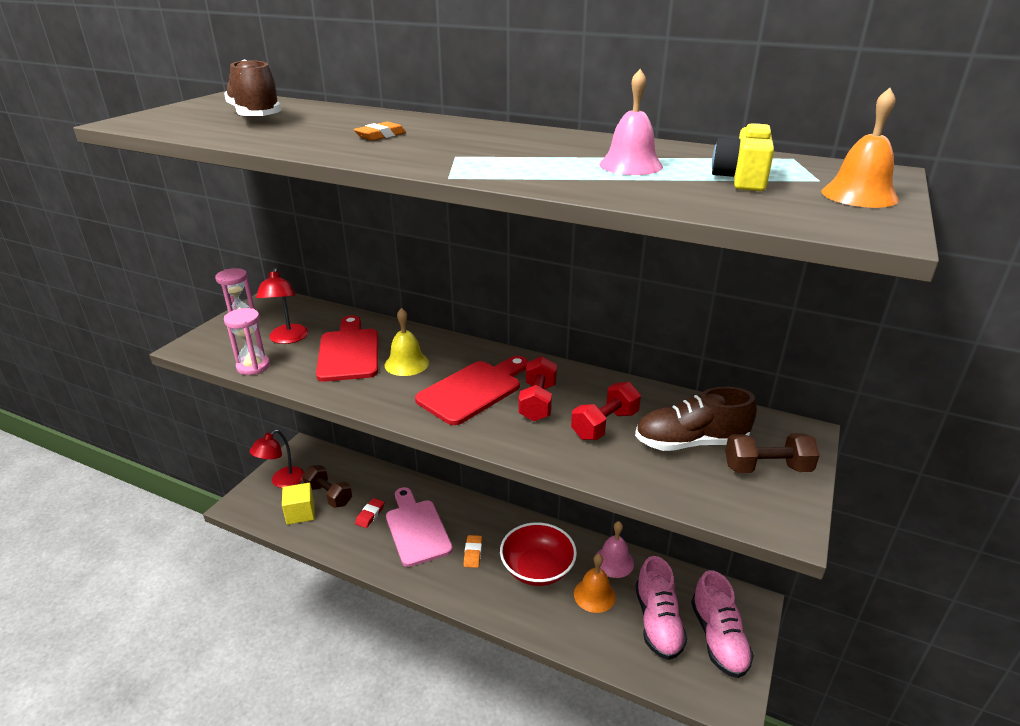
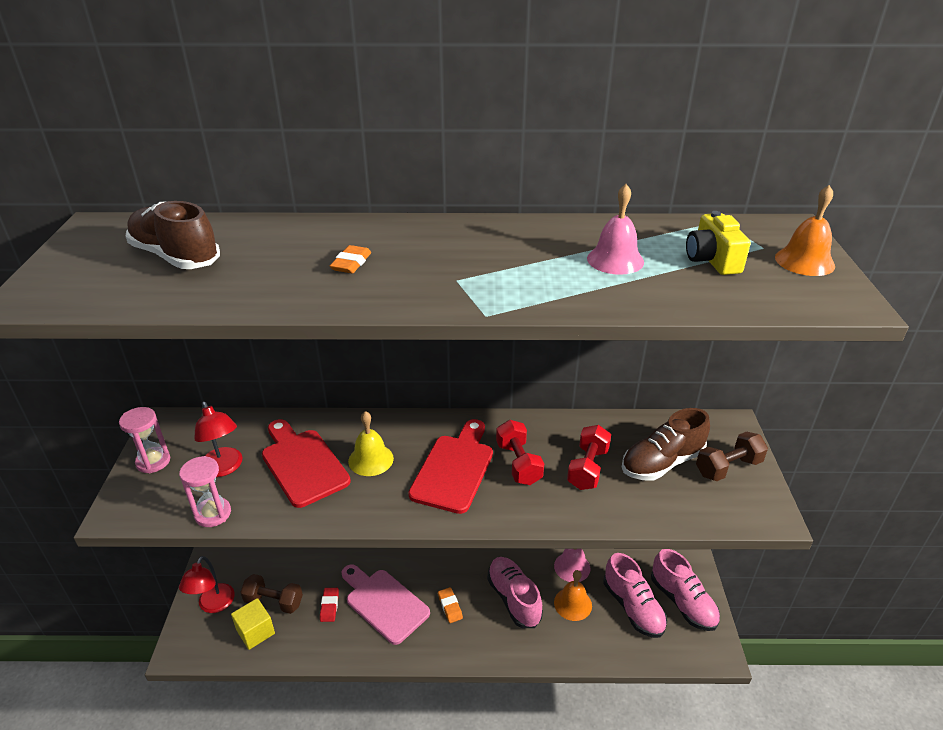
camera: 25 degrees left, 5 degrees up
(537, 568) = (513, 599): red bowl -> pink shoe

